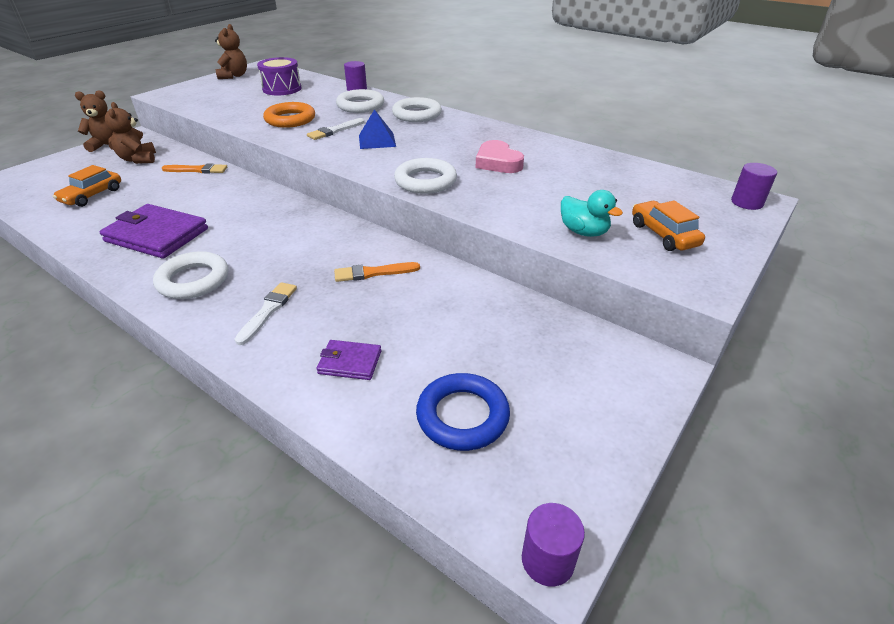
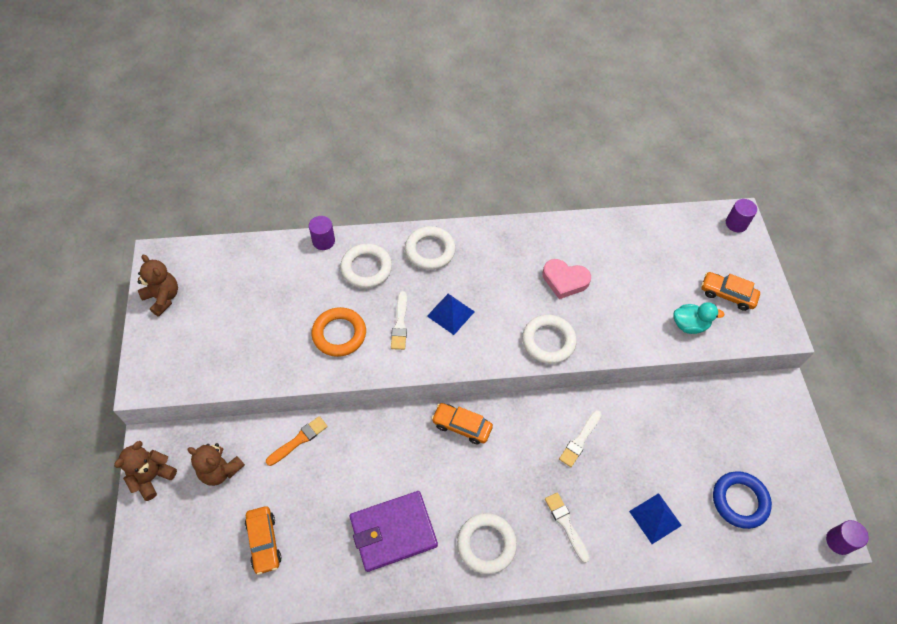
camera: 45 degrees left, 20 degrees up
(282, 89) = (252, 288): purple drum -> none
(300, 216) = (461, 426): none -> orange car
(350, 362) = (655, 518): purple wallet -> blue pyramid
(373, 273) = (580, 440): orange brush -> white brush

